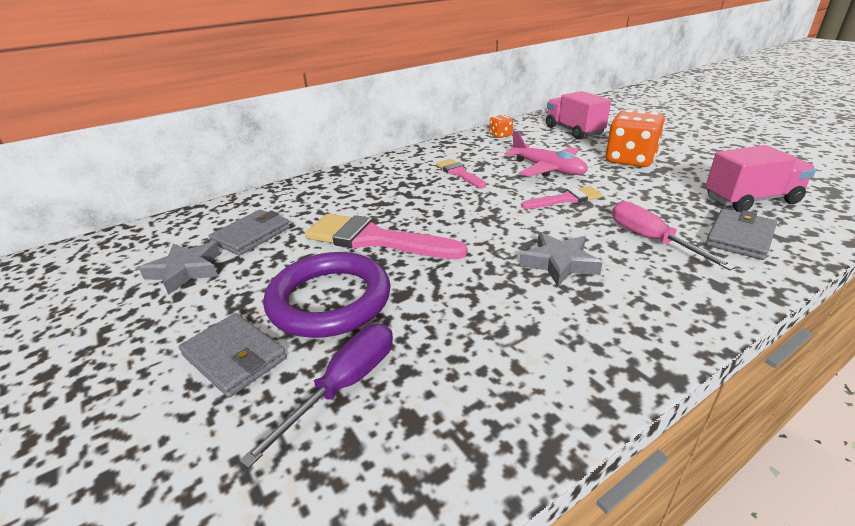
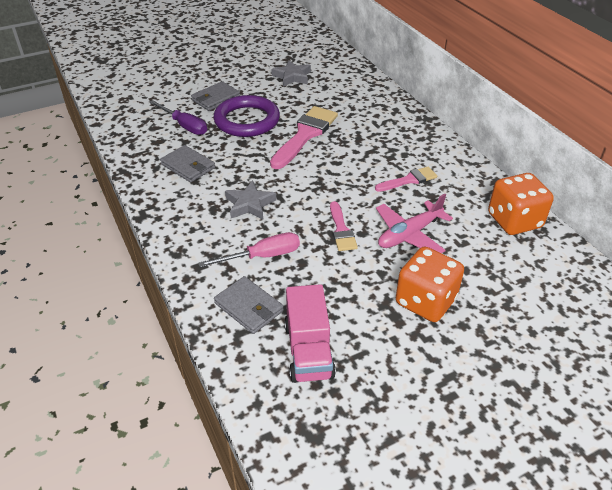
camera: 95 degrees right, 10 degrees up
(252, 235) = (325, 92): grey wallet -> grey wallet (188, 166)
(500, 135) = (514, 221): orange dice -> orange dice, size x2.10
(573, 131) = (530, 284): pink truck -> none

